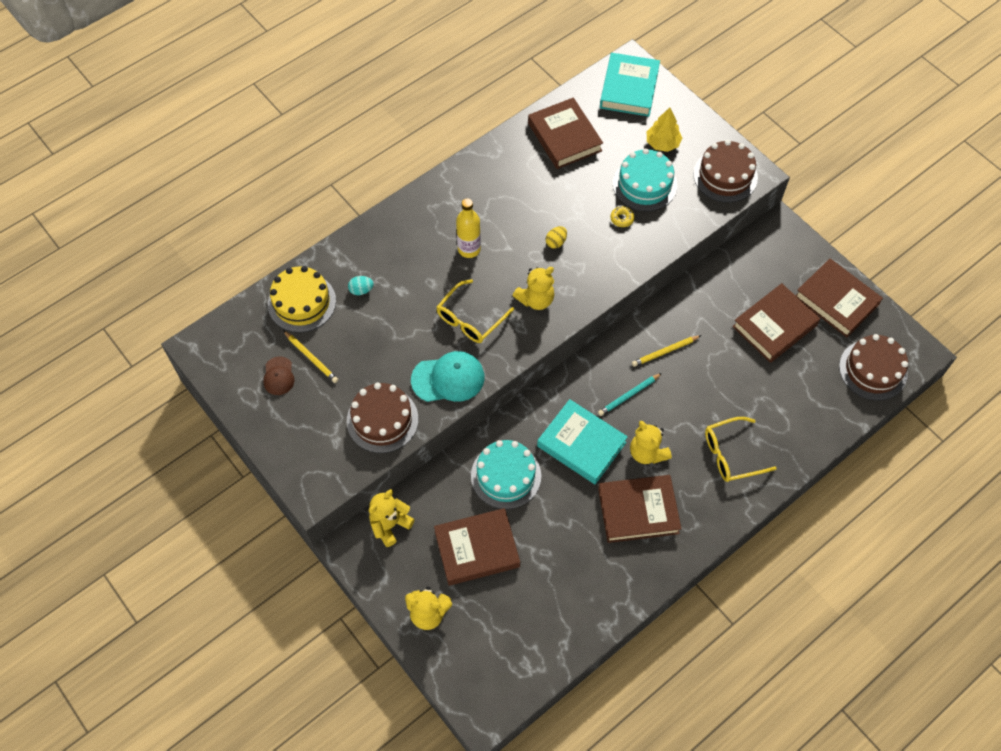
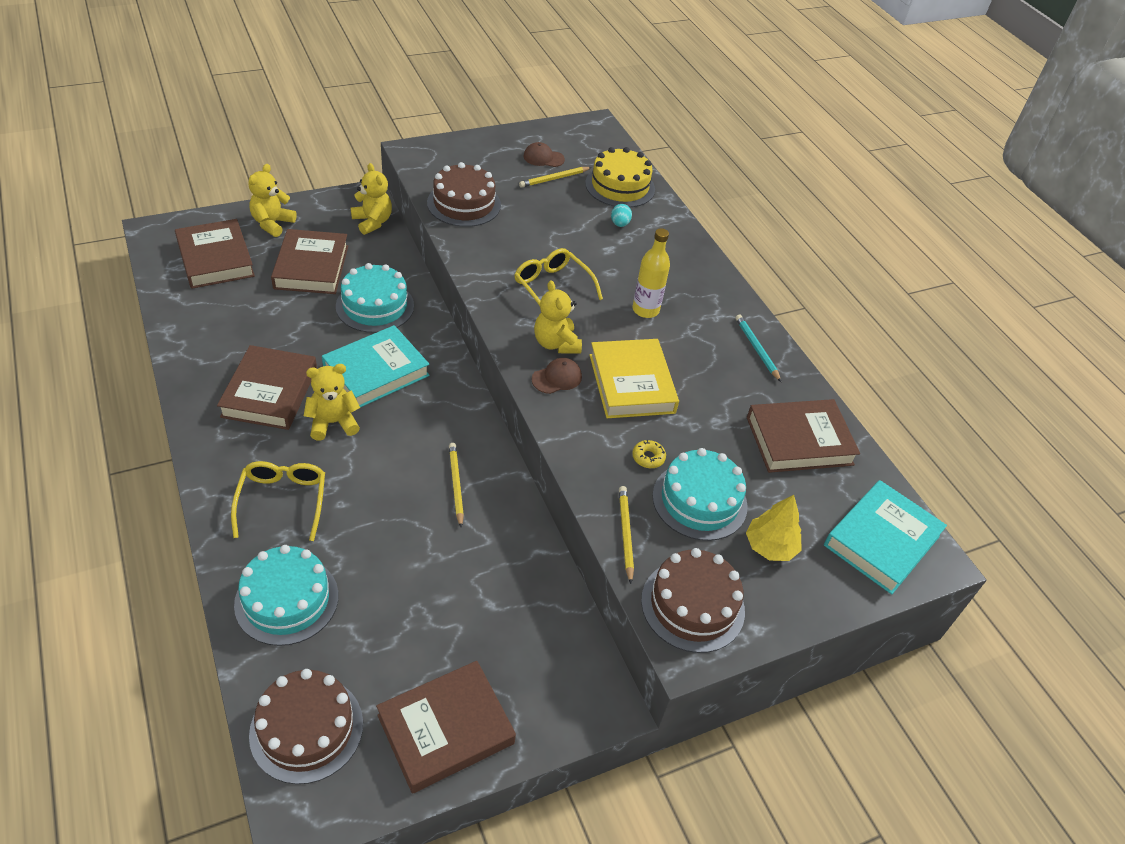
camera: 100 degrees right, 15 degrees down
(448, 378) = (487, 254): turquoise cap -> none
(556, 242) = (631, 383): yellow egg -> yellow book
(572, 289) = (557, 378): none -> brown cap
(628, 395) = (414, 430): turquoise pencil -> turquoise pencil (756, 349)
(629, 88) = (881, 541): turquoise book -> turquoise book turned 75 degrees counterclockwise
(691, 219) = (625, 534): none -> yellow pencil
(774, 326) = (439, 624): brown book -> brown book (216, 259)
(802, 417) = (286, 600): none -> turquoise cake

